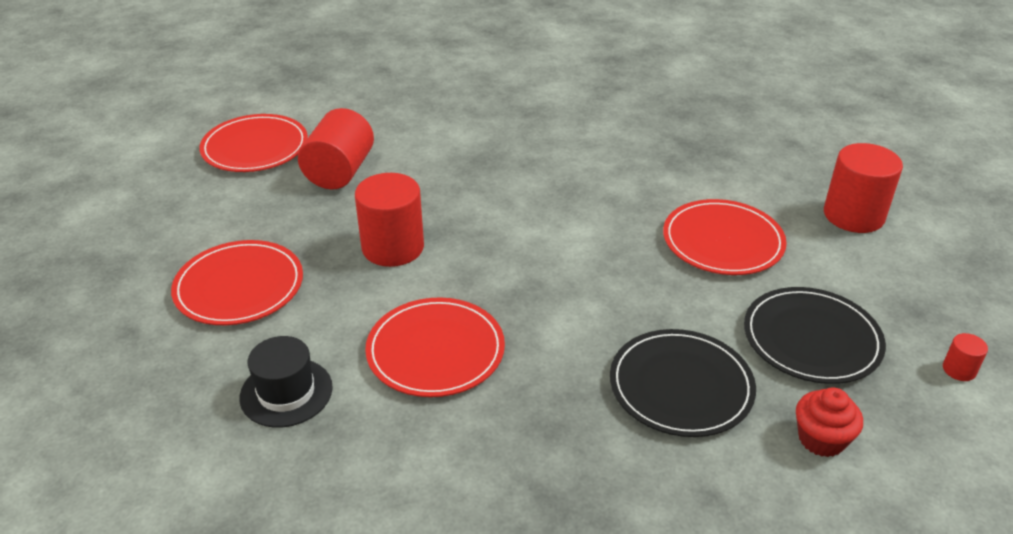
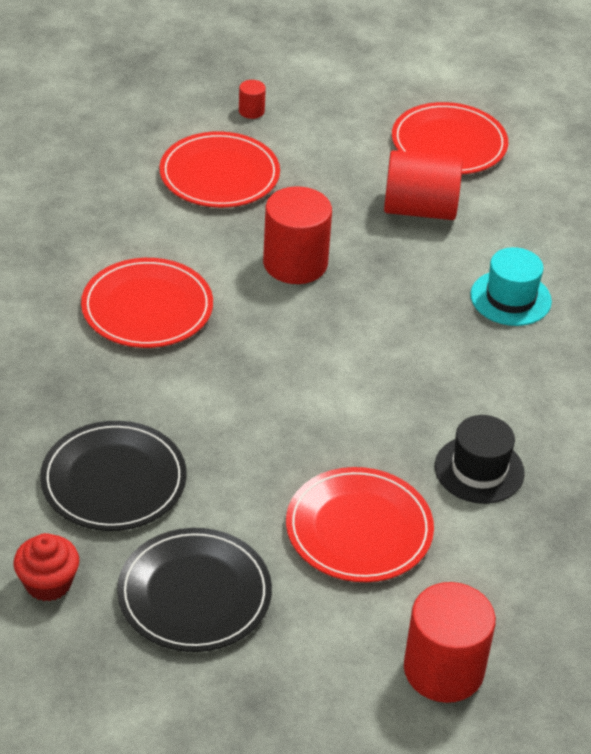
camera: 80 degrees right, 5 degrees up
(286, 392) = (88, 225): black hat -> black hat (479, 470)
(464, 141) = (510, 298): none -> turquoise hat
(959, 370) = (157, 724): red cylinder -> red cylinder (251, 111)

